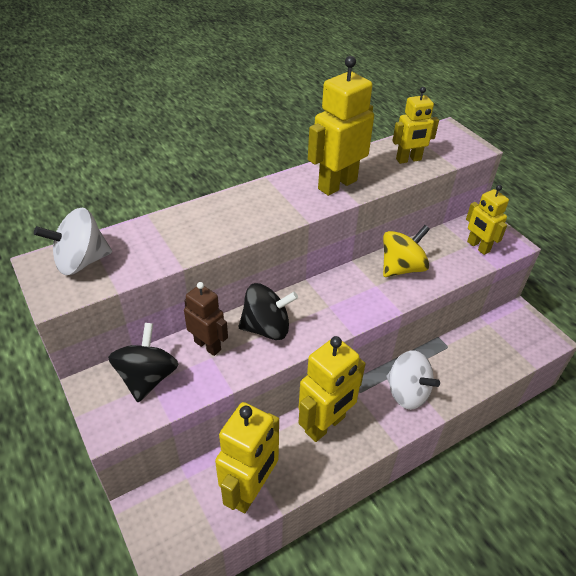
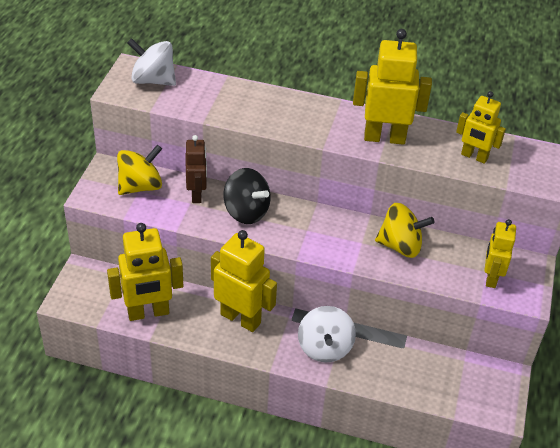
camera: 45 degrees right, 0 degrees up
(147, 378) = (140, 186): black spinning top -> yellow spinning top
(325, 425) = (241, 318): yellow robot -> yellow robot turned 150 degrees counterclockwise

